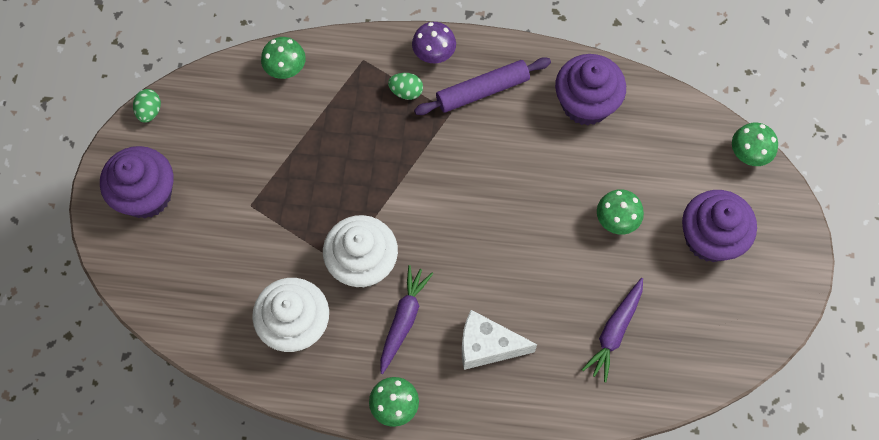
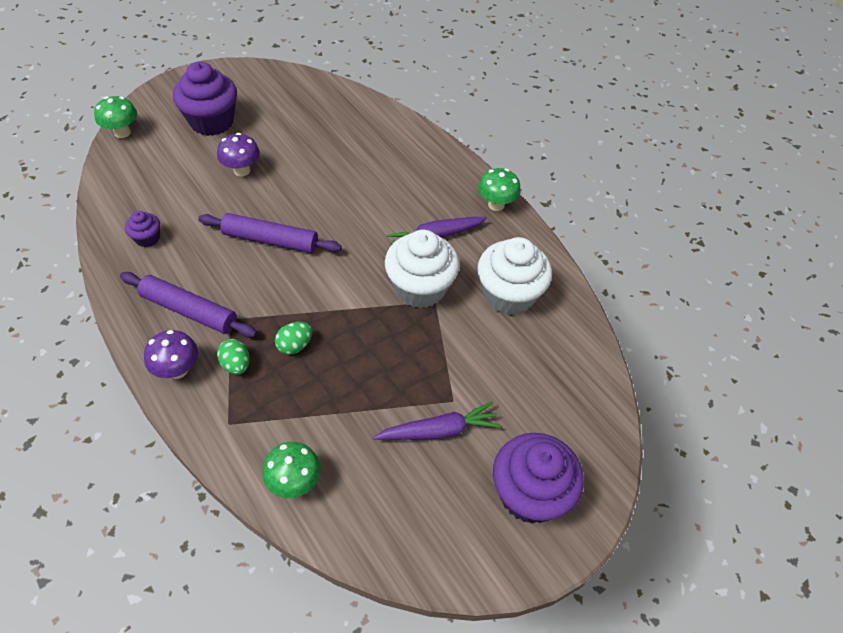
camera: 135 degrees left, 15 degrees down
(149, 111) = (451, 574): green egg -> green egg (295, 345)
(487, 346) = (404, 184): white cheese -> none
(509, 189) = (270, 240): none -> purple rolling pin
(585, 103) = (147, 238): purple cupcake -> purple cupcake, size x0.48
(615, 331) = (327, 132): purple carrot -> purple carrot (438, 431)
(616, 221) = (242, 170): green mushroom -> purple mushroom

